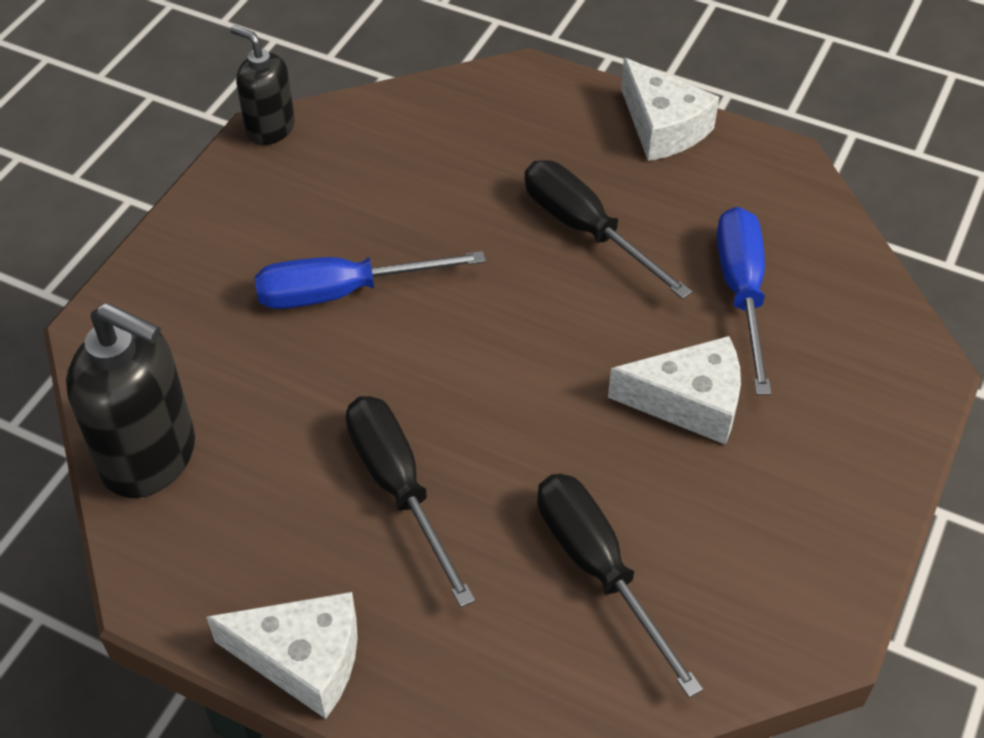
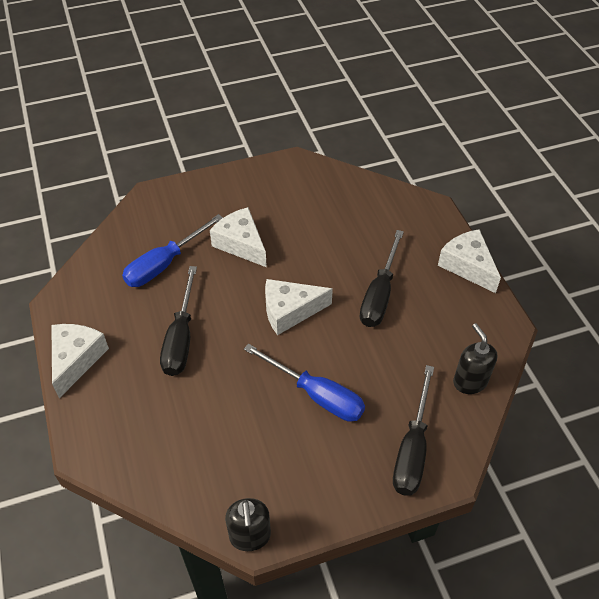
camera: 135 degrees left, 0 degrees up
(150, 457) = (469, 382): black soap dispenser -> black soap dispenser, size x0.60
(497, 363) = (290, 311): none -> white cheese
(598, 568) = (340, 221): black screwdriver -> black screwdriver (412, 449)

